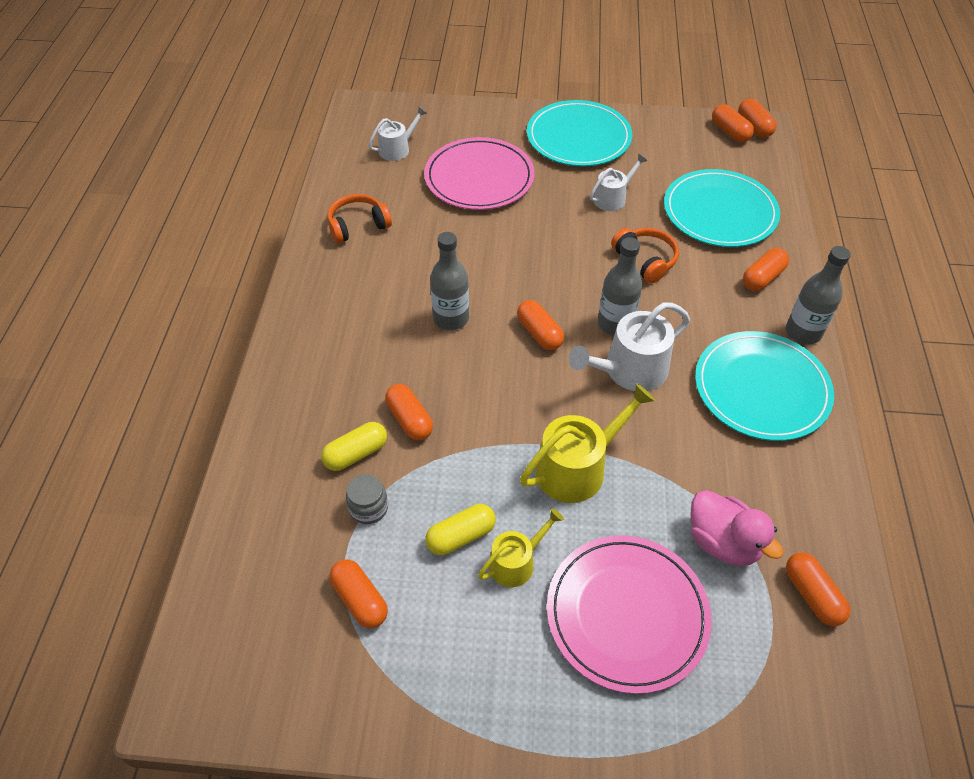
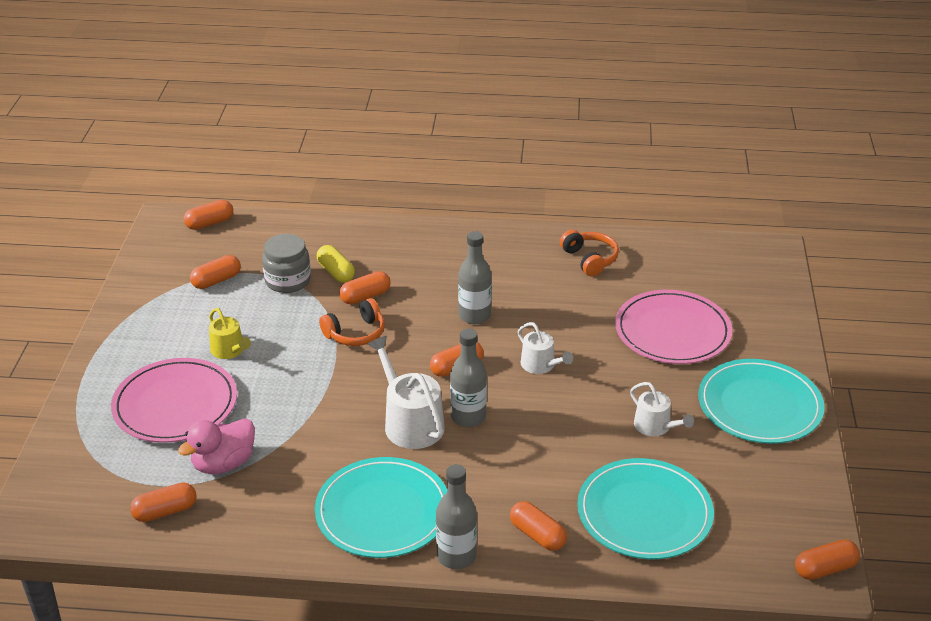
camera: 90 degrees right, 15 degrees down
(368, 508) = (288, 281): grey jar -> grey jar, size x1.58
(397, 149) = (708, 277): white watering can -> white watering can (541, 365)
(461, 536) = (256, 324): yellow capsule -> none
(577, 467) = (308, 385): yellow watering can -> none
(645, 260) = (558, 444): orange headphones -> orange headphones (355, 333)
(730, 132) = (806, 542): orange capsule -> orange capsule (209, 223)

